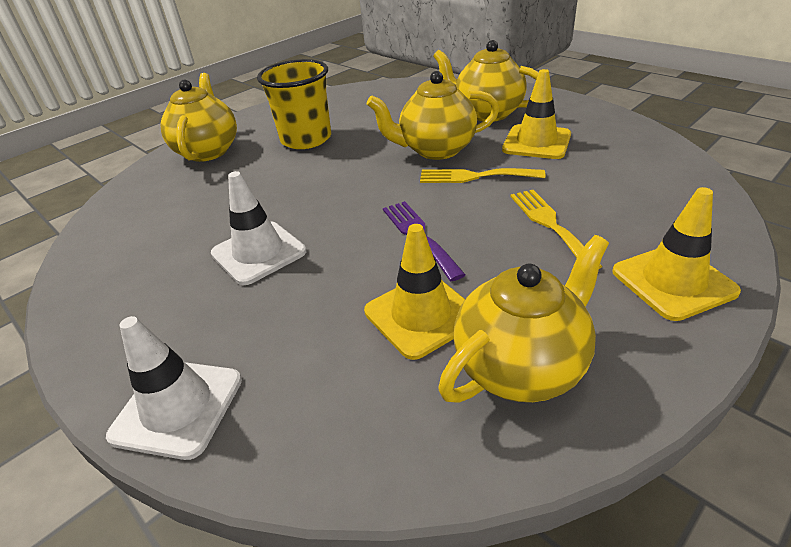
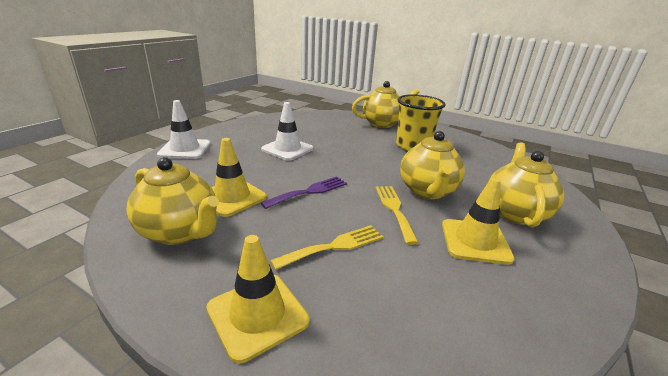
camera: 70 degrees right, 10 degrees down
(436, 150) = (427, 191): yellow teapot -> yellow teapot turned 150 degrees counterclockwise

